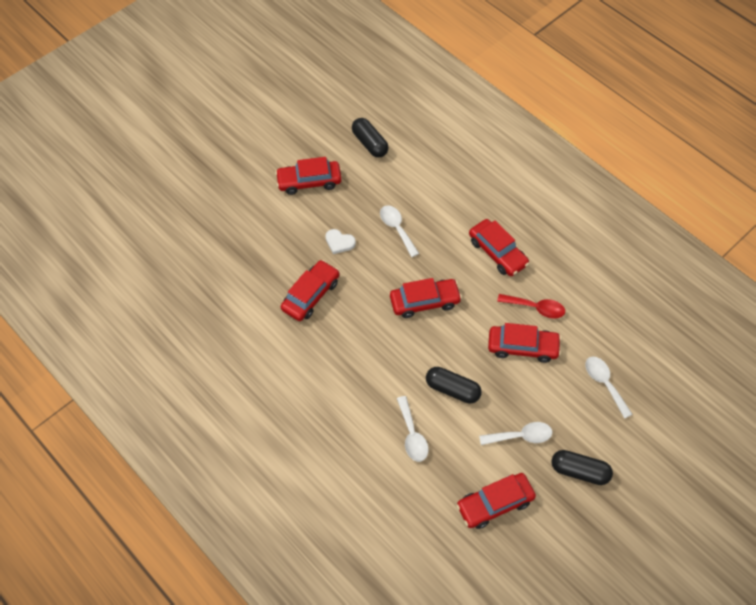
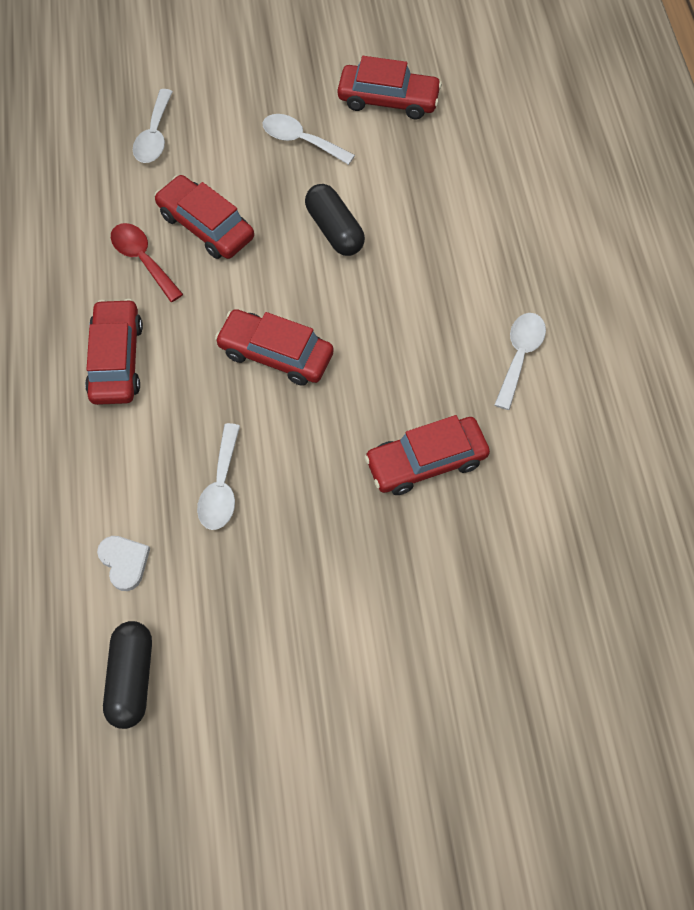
camera: 145 degrees left, 5 degrees up
(309, 181) = (290, 668): red car -> none
(339, 242) = (324, 520): white heart -> white heart (124, 562)
(412, 435) = (424, 210): white spoon -> white spoon (519, 355)
(579, 471) = (271, 77): black capsule -> none

